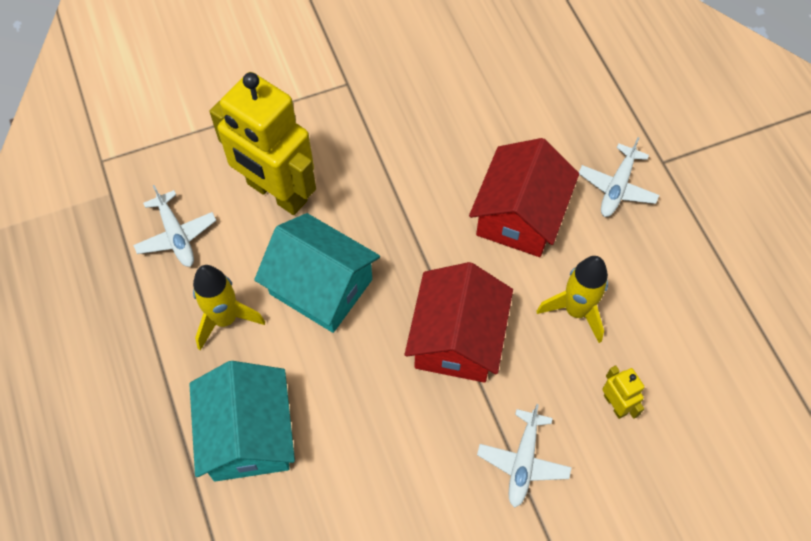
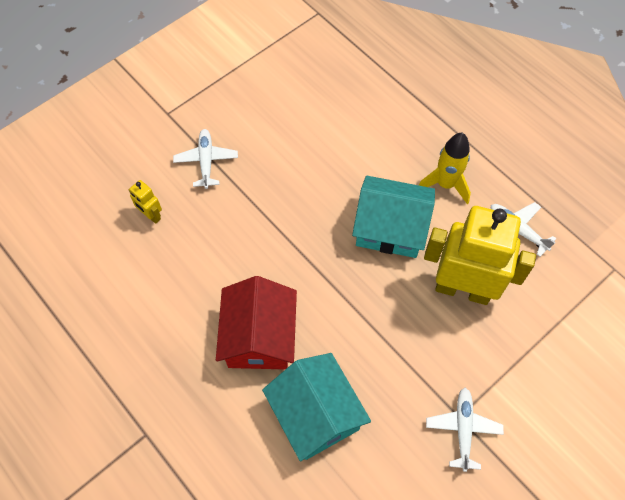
camera: 160 degrees right, 0 degrees up
(248, 435) = (389, 122): turquoise house -> turquoise house (315, 414)
(457, 339) = (276, 224): red house -> none
(576, 311) = (194, 272): yellow rocket -> none
(617, 187) = (182, 393): white plane -> white plane (463, 429)

